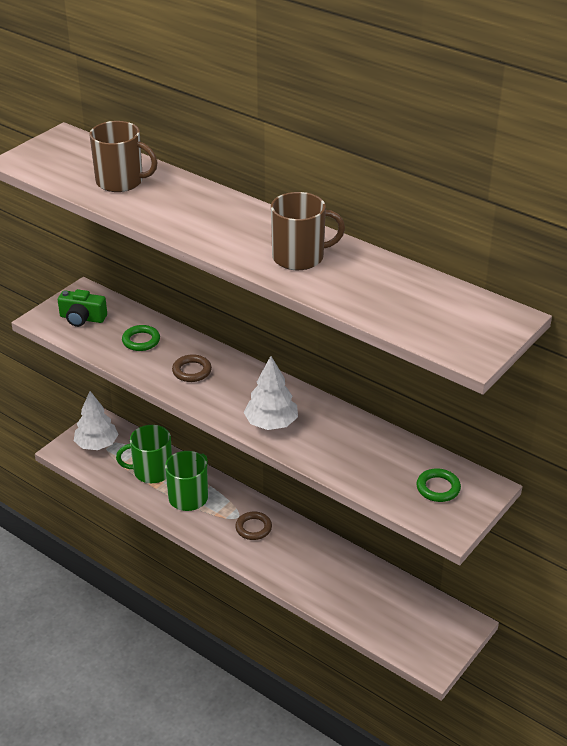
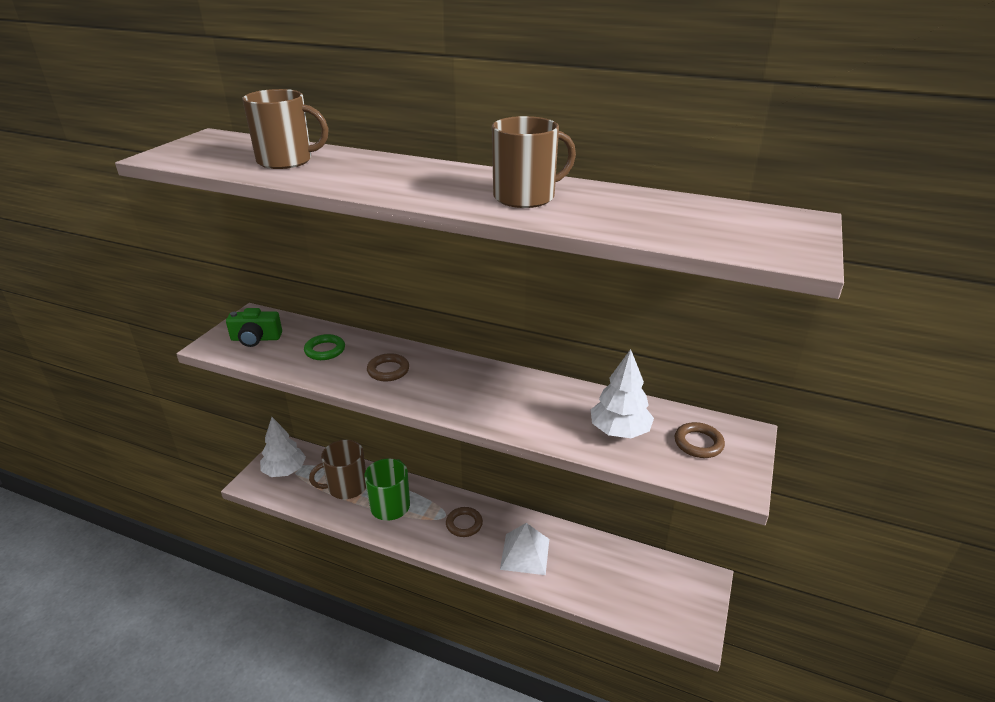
camera: 15 degrees left, 5 degrees down
(151, 471) = (346, 487): green mug -> brown mug
(271, 423) = (492, 408): white tree -> white tree (619, 431)
(302, 566) = (525, 553): none -> white pyramid
(438, 488) = (698, 443): green ring -> brown ring

